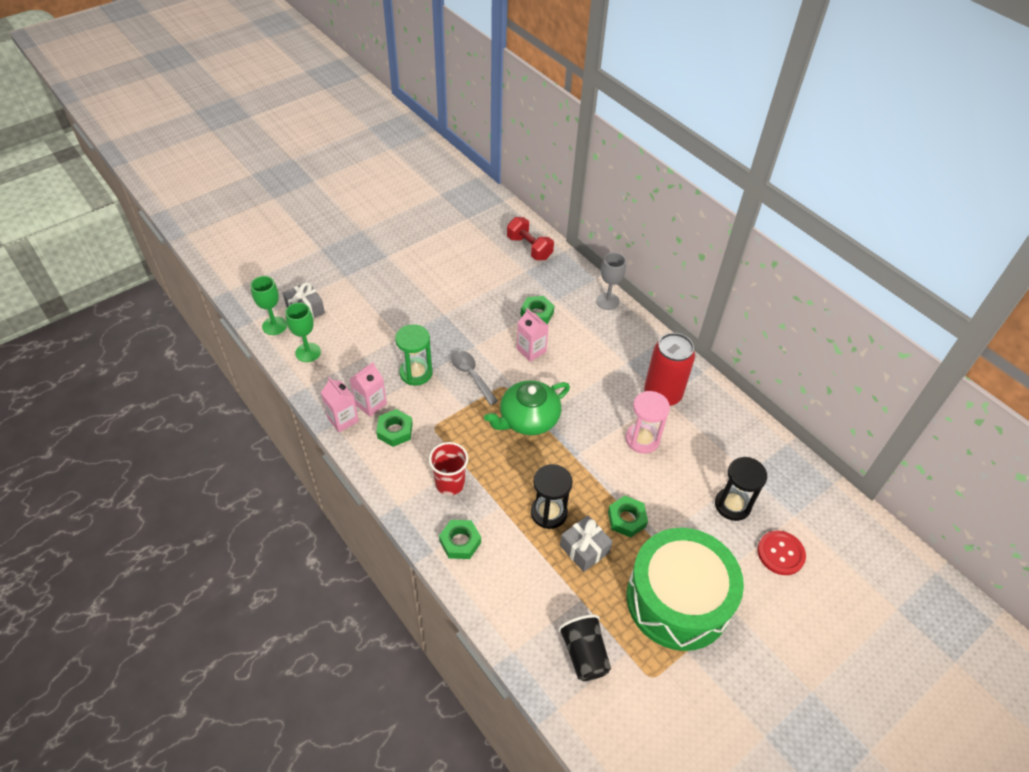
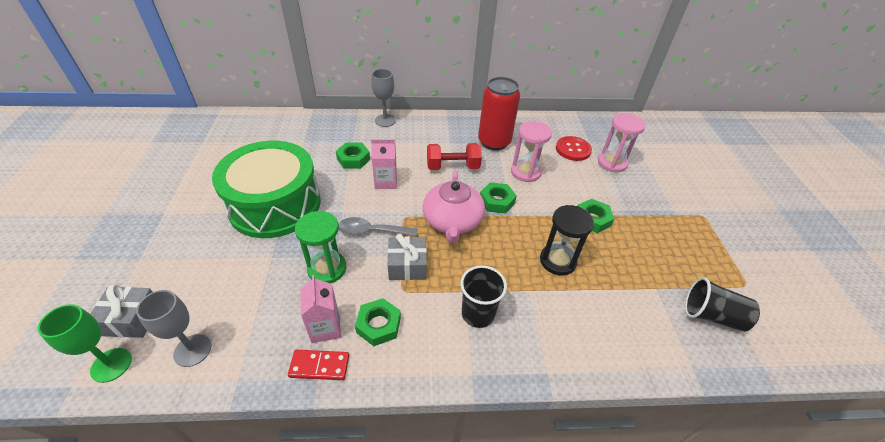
camera: 55 degrees left, 5 degrees down
(308, 352) = (192, 350): green goblet -> grey goblet
(343, 419) = (319, 366): pink carton -> red domino
(450, 483) = (478, 314): red cup -> black cup
(460, 542) = (550, 343): green nut -> green nut (497, 201)
(528, 419) = (452, 221): green teapot -> pink teapot
(529, 248) = (284, 127): red dumbbell -> red dumbbell (453, 167)
(584, 549) = (607, 258): grey gift -> grey gift (407, 266)
(678, 599) = (680, 231): green drum -> green drum (275, 204)
(732, 505) = (612, 163): black hourglass -> pink hourglass
(780, 553) = (663, 164): red button -> red button (573, 149)

